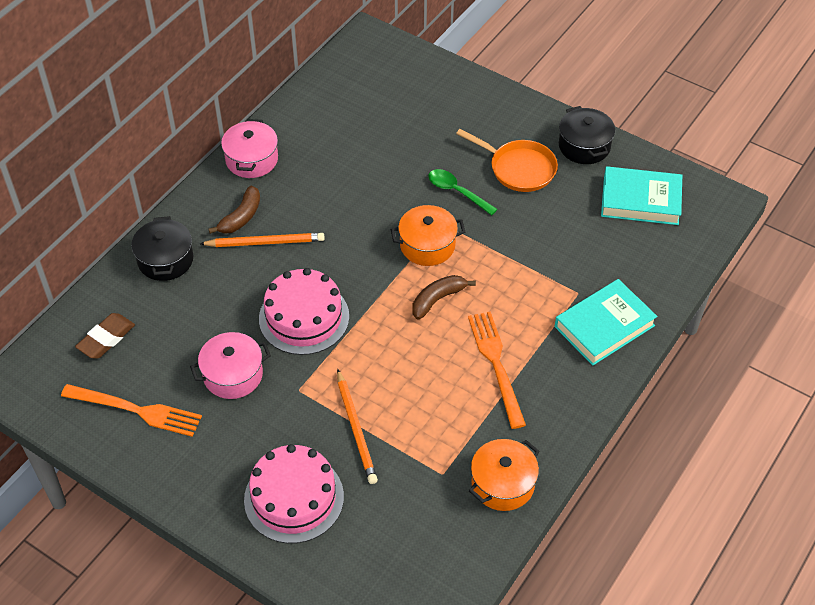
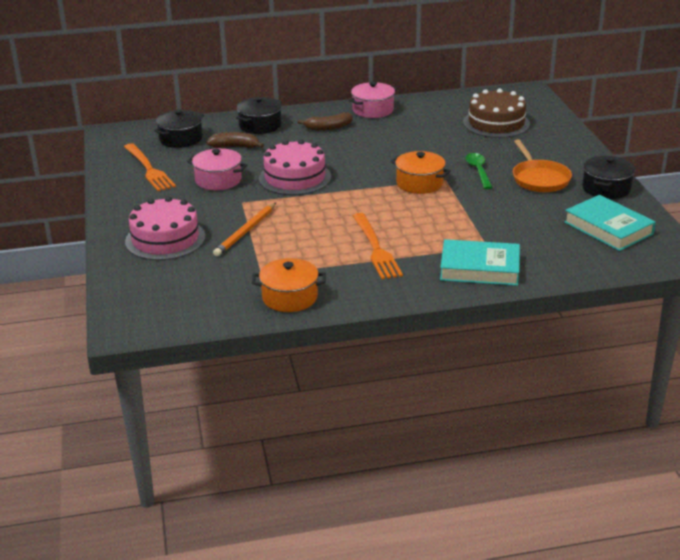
camera: 45 degrees right, 20 degrees down
(106, 339) = (181, 139): brown eraser -> black pot
(265, 242) = (324, 142): orange pencil -> none
(392, 107) = (496, 123): none -> brown cake
(438, 299) = (387, 206): brown banana -> brown banana (235, 147)
(496, 364) = (376, 248): orange fork -> orange fork turned 135 degrees clockwise

